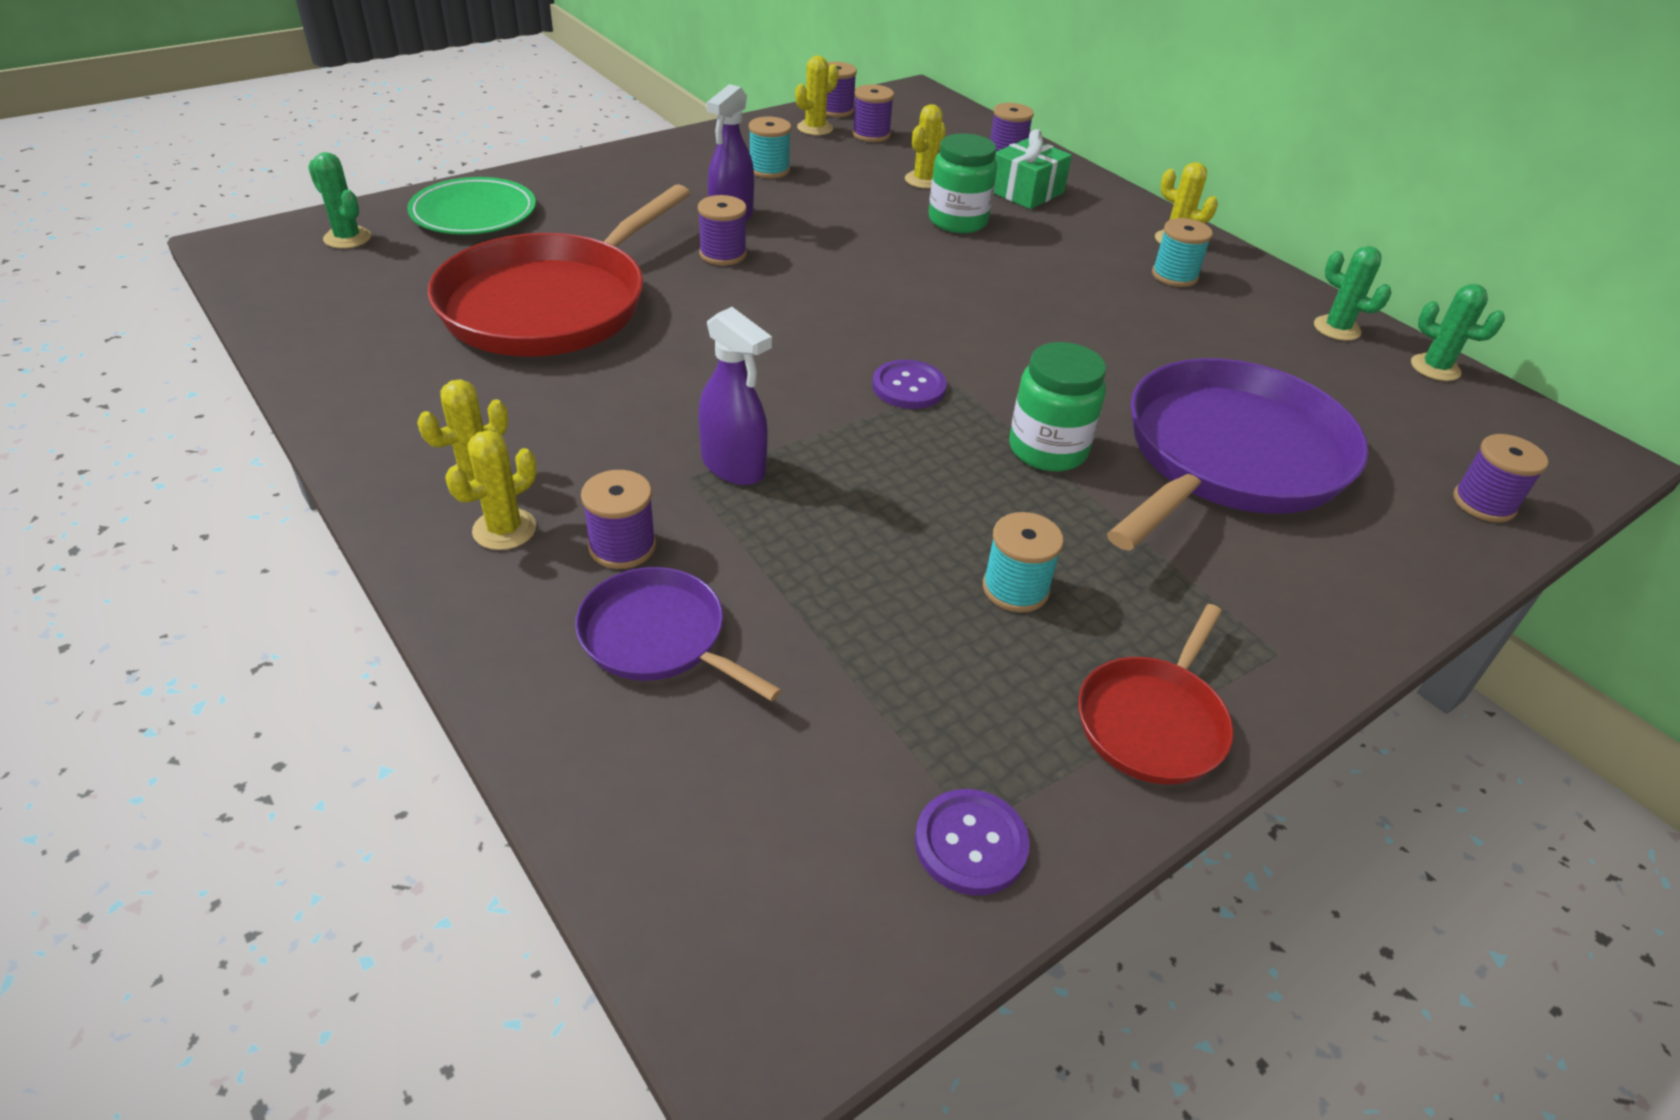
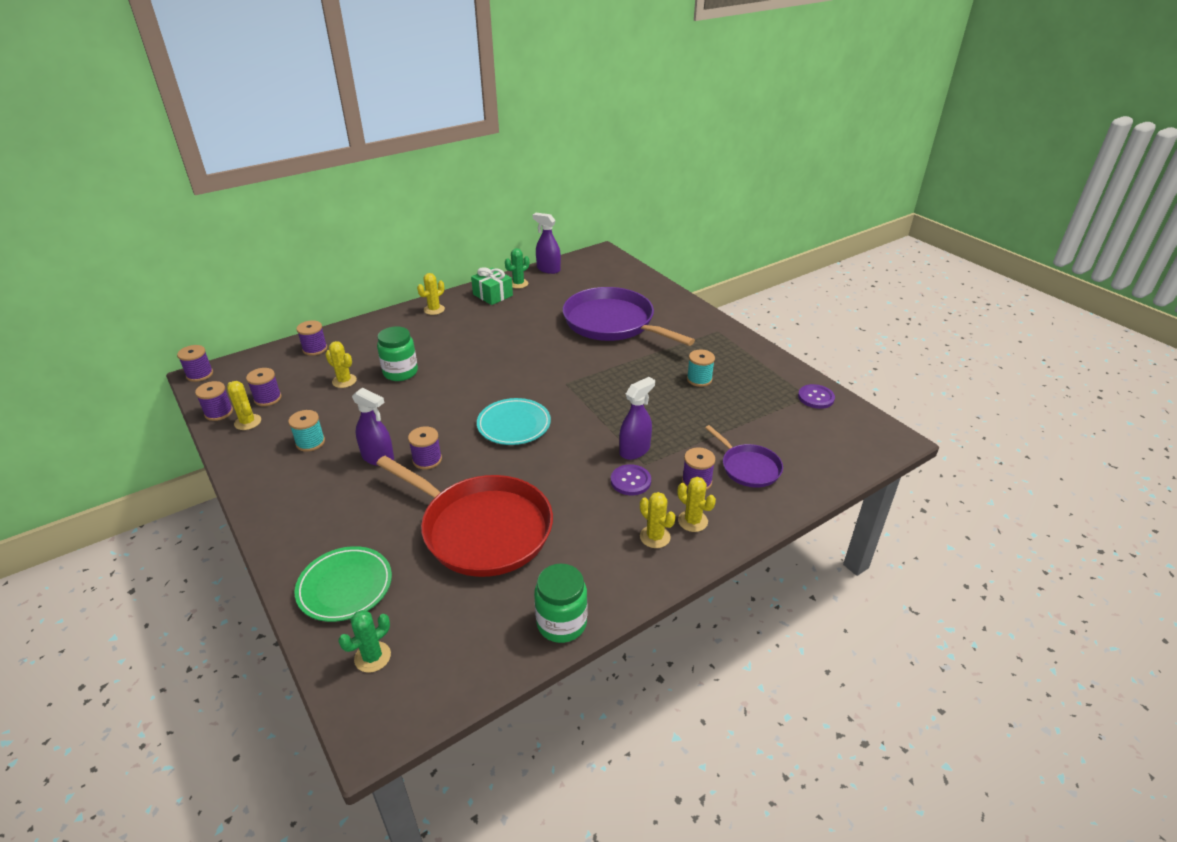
camera: 85 degrees left, 5 degrees down
(659, 637) = (748, 467): purple pan -> purple pan turned 75 degrees counterclockwise
(815, 328) = (514, 425): none -> turquoise plate
(909, 387) = (567, 397): purple button -> purple button (630, 481)
(1026, 192) = (369, 347): green gift -> green gift (492, 295)
(1047, 449) = (612, 364): green jar -> green jar (561, 623)
(1153, 721) = (755, 358): red pan -> none
(1174, 275) = (469, 315): turquoise spool -> none
(1435, 368) = (548, 269): green cactus -> purple spray bottle
(1483, 503) = (633, 279): purple spool -> purple spool (200, 374)

